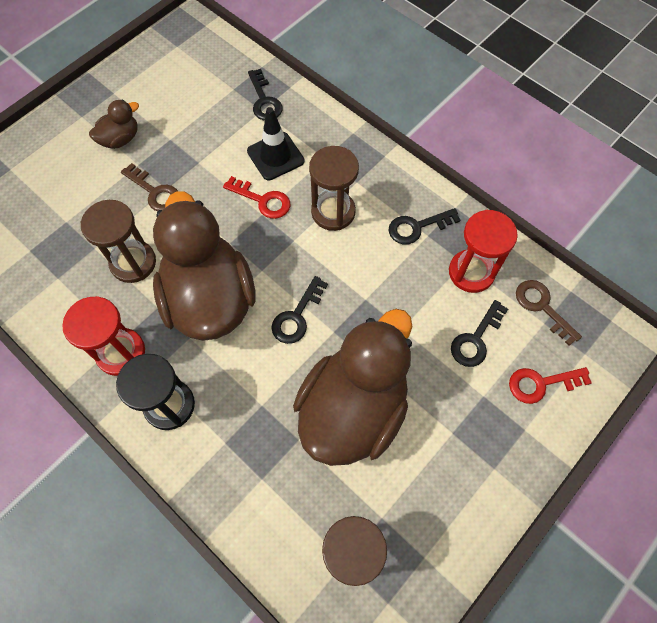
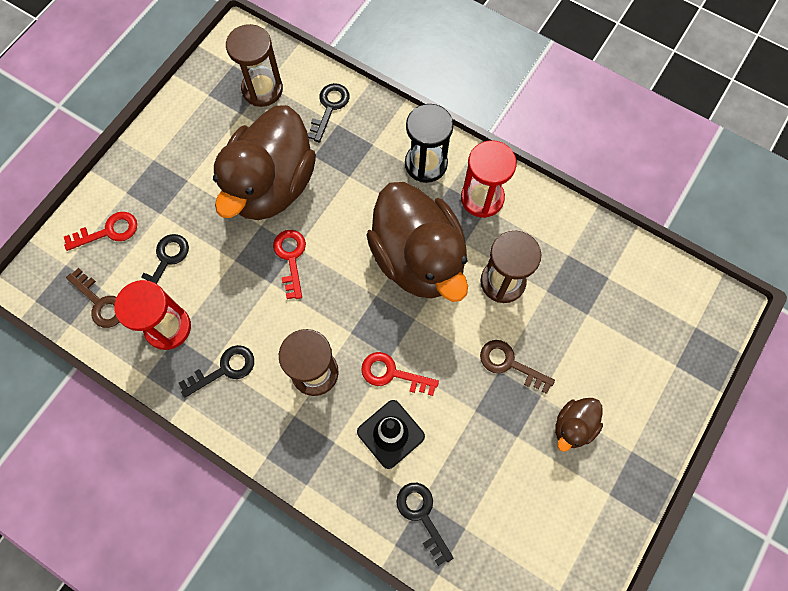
camera: 170 degrees right, 5 degrees up
(297, 316) = (333, 255): black key -> black key (329, 108)
(342, 321) = (291, 258): none -> red key

